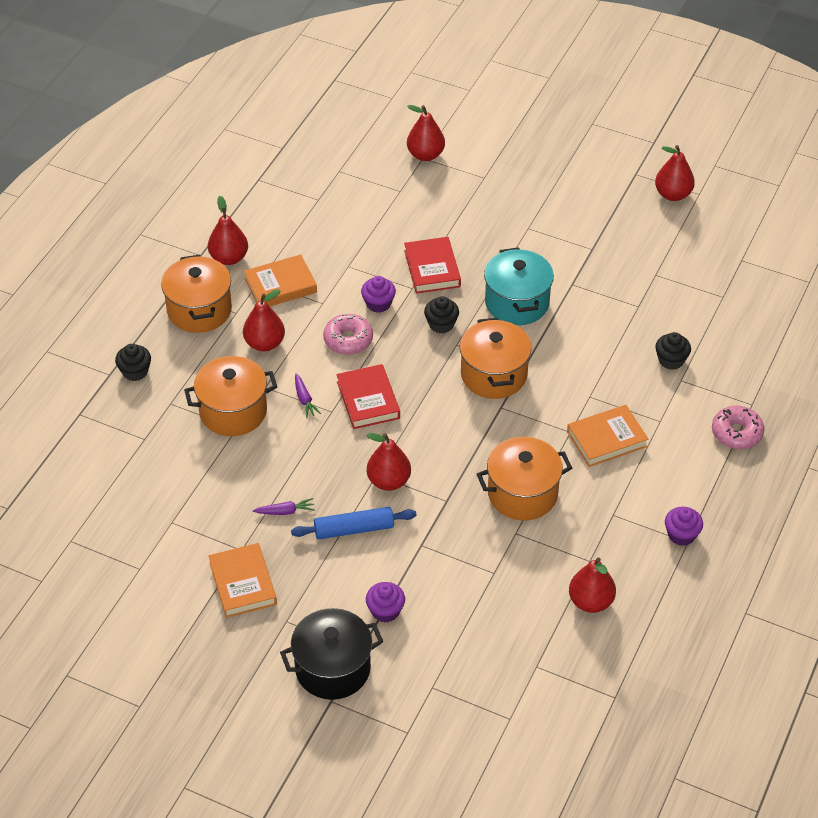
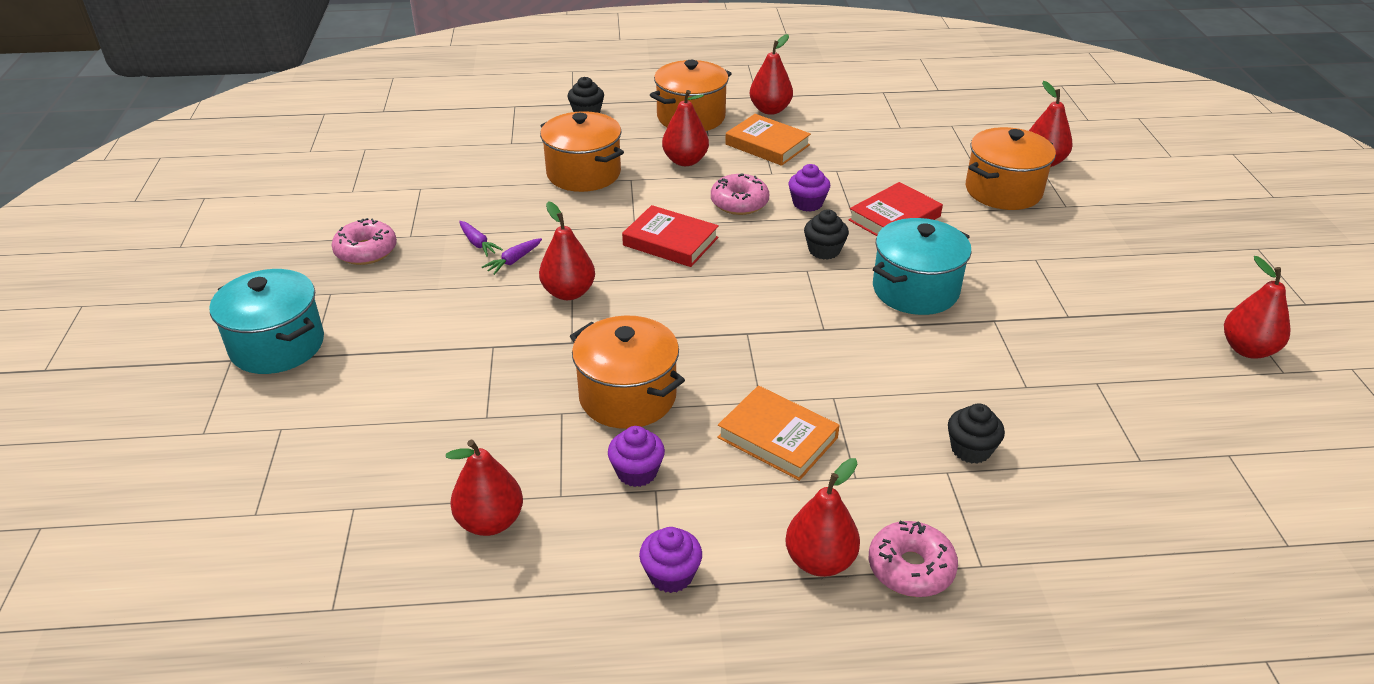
camera: 60 degrees right, 10 degrees down
(243, 583) = (366, 251): orange book -> pink donut
(304, 399) = (635, 205): purple carrot -> purple carrot (513, 261)
(333, 668) = (277, 345): black pot -> turquoise pot
(354, 529) = (483, 293): blue rolling pin -> none
(368, 400) = (670, 241): red book -> red book turned 75 degrees clockwise
(385, 611) = (379, 354): purple cupcake -> purple cupcake (637, 472)
(494, 375) = (790, 311): orange pot -> orange pot (1003, 191)
(710, 467) = (820, 561): none -> red pear

